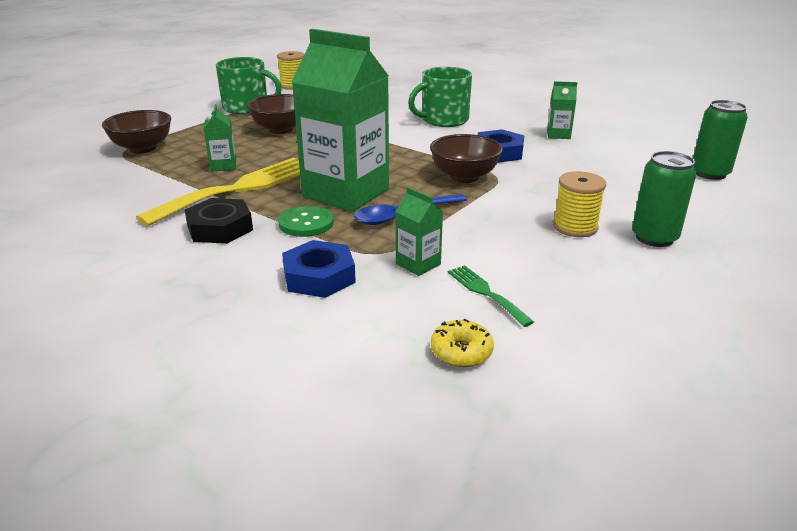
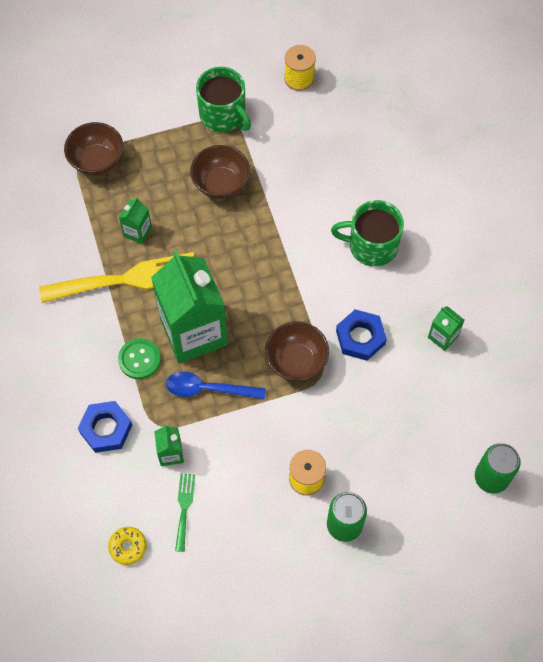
camera: 35 degrees right, 35 degrees up
(220, 228) = (84, 331): black nut -> none

